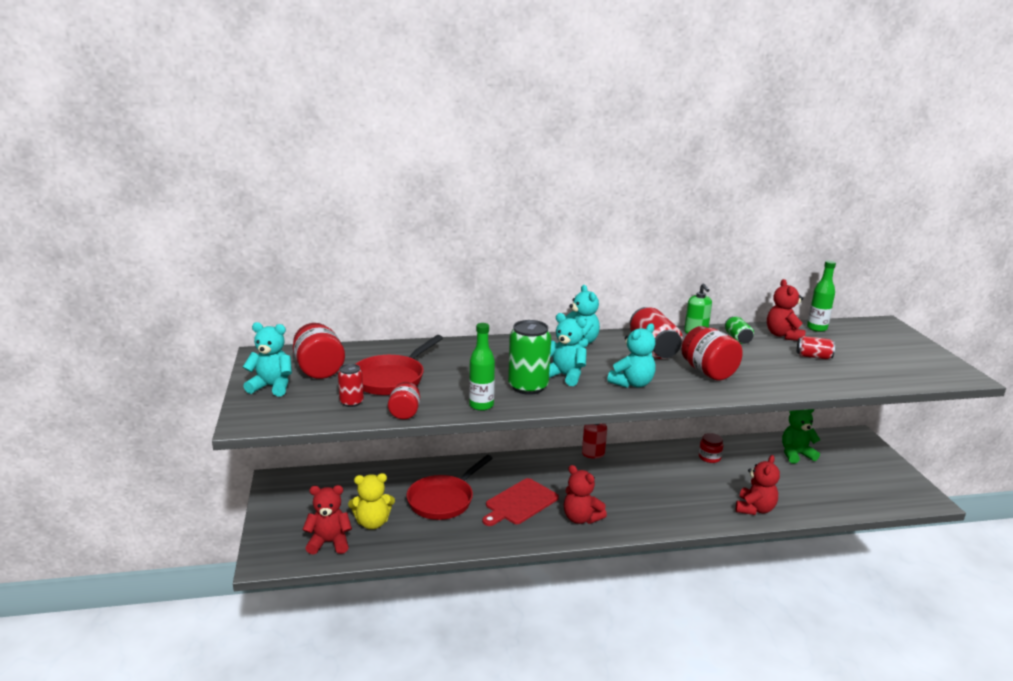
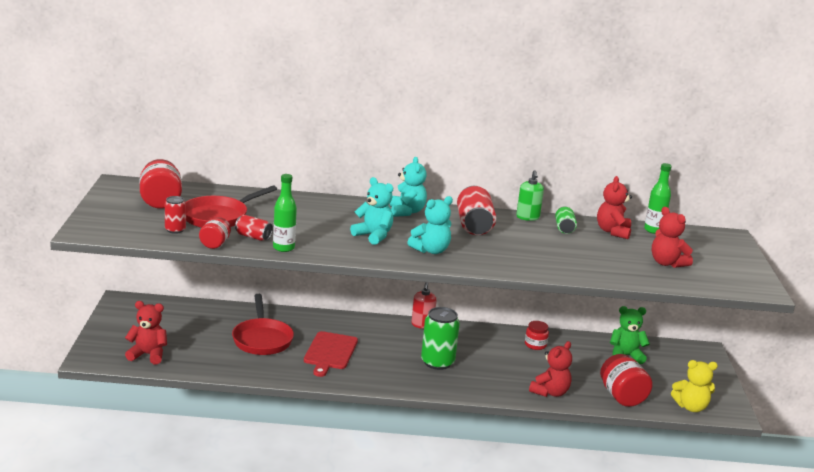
camera: 10 degrees right, 0 degrees up
(272, 387) = (115, 209): turquoise teddy bear -> none
(372, 523) = (191, 346): yellow teddy bear -> yellow teddy bear (691, 407)
(443, 500) = (262, 339): red pan -> red pan turned 60 degrees counterclockwise
(520, 503) = (330, 352): red cutting board -> red cutting board turned 45 degrees counterclockwise
(528, 387) = (334, 239): green can -> green can (437, 362)
(581, 518) = (379, 373): red teddy bear -> red teddy bear (667, 263)
(708, 372) = (510, 251): red jar -> red jar (622, 397)
(813, 356) = (625, 253): red can -> red can (253, 237)

